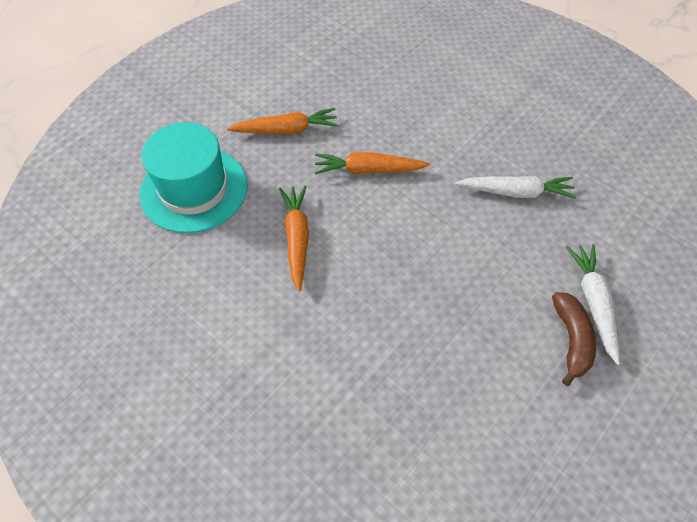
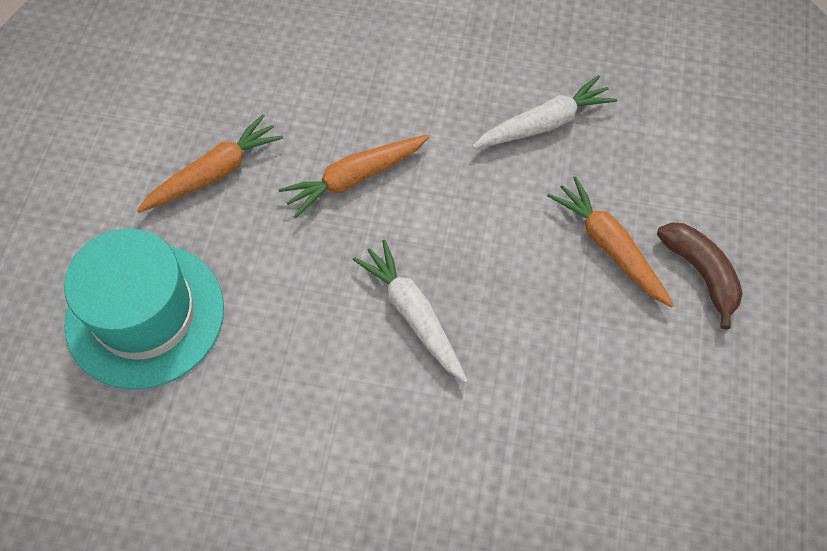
camera: 30 degrees left, 5 degrees up
(297, 238) = (324, 313): orange carrot -> orange carrot (609, 246)
(593, 303) = (700, 218): white carrot -> white carrot (413, 314)

